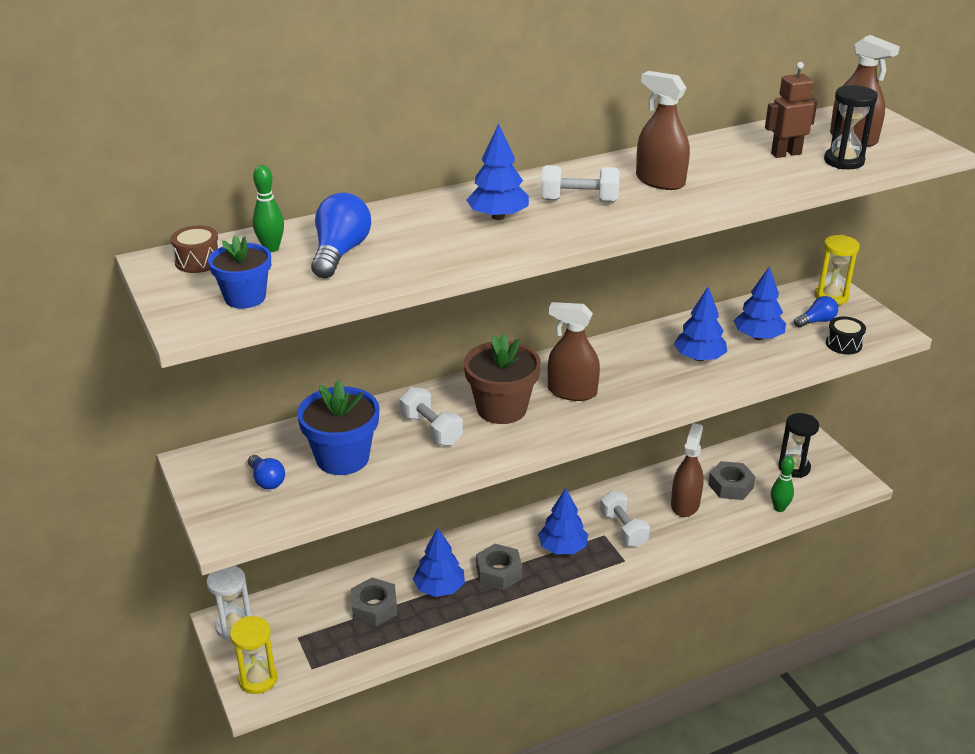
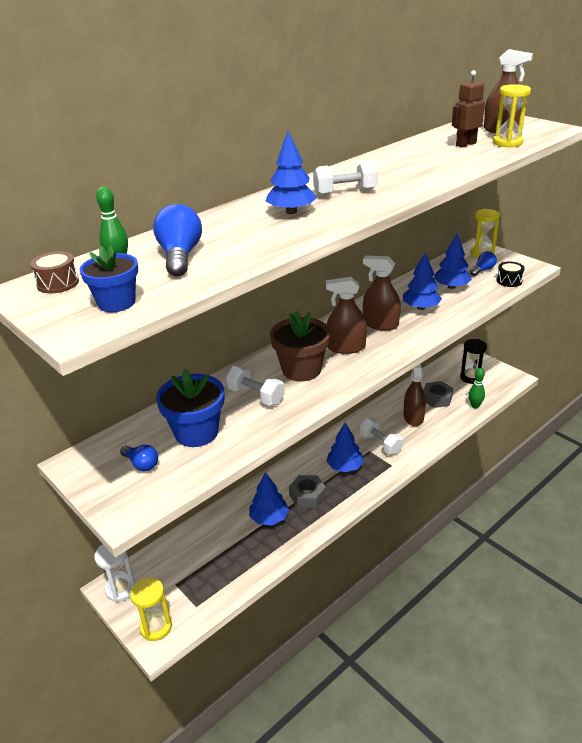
camera: 15 degrees left, 0 degrees up
(374, 607) = (226, 545): grey nut -> none
(660, 181) = (393, 172): brown spray bottle -> brown spray bottle (380, 324)
(844, 161) = (507, 143): black hourglass -> yellow hourglass

